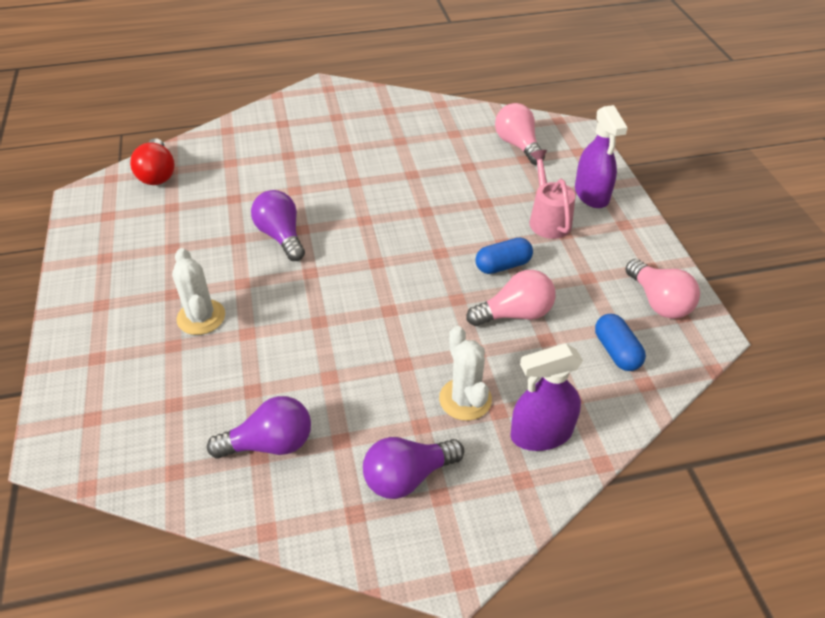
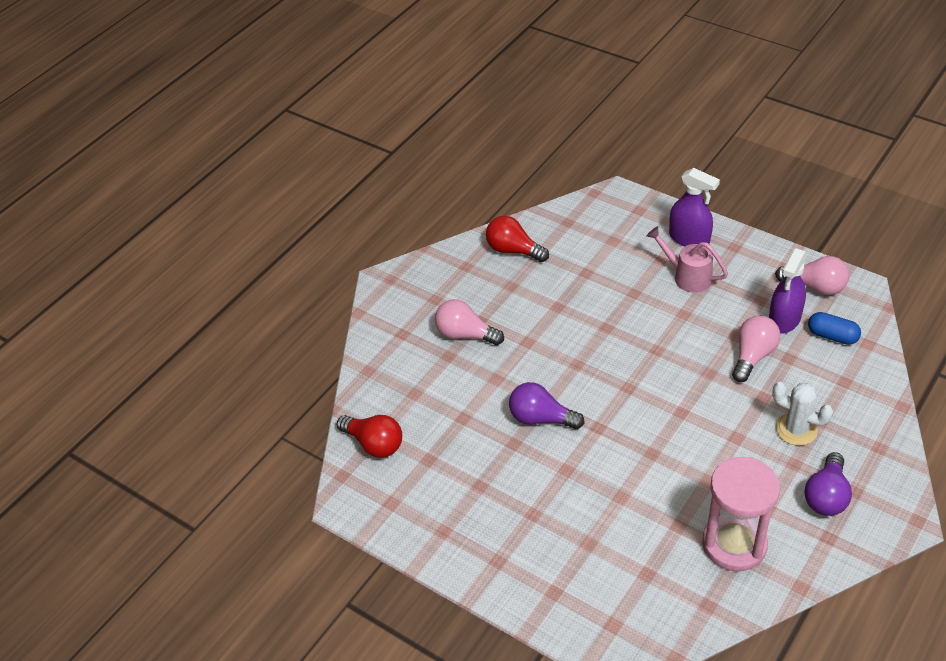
camera: 40 degrees left, 0 degrees up
(201, 317) = (577, 512): white cactus -> none
(270, 444) = (734, 544): purple light bulb -> pink hourglass
(437, 120) = (513, 250): none -> red light bulb
(503, 265) = (704, 330): blue capsule -> none
(518, 145) = (595, 232): pink light bulb -> pink light bulb (465, 334)
(541, 433) = (856, 415): purple spray bottle -> purple spray bottle (784, 319)

